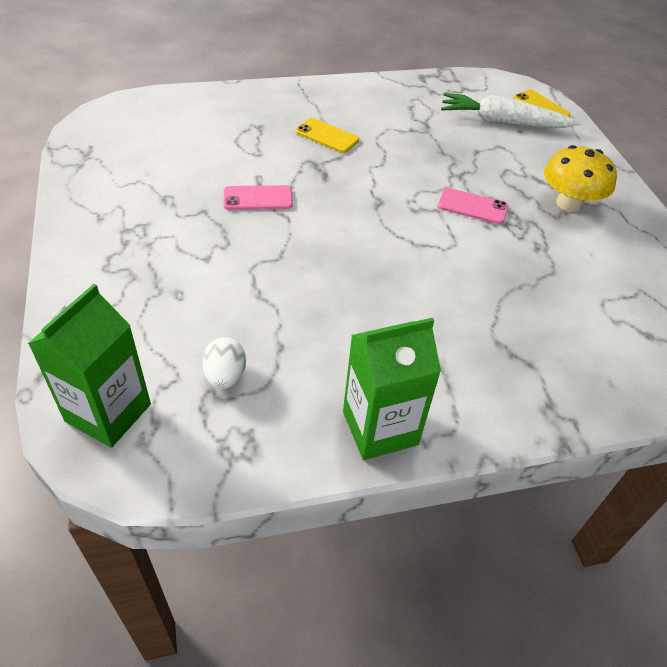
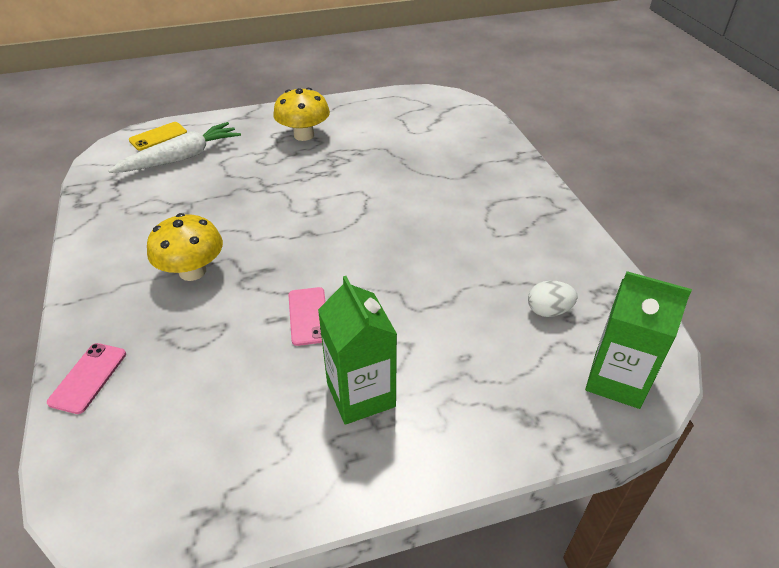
camera: 90 degrees left, 5 degrees down
(327, 136) = (192, 271): yellow phone -> yellow mushroom
(380, 428) = (560, 228): green carton -> green carton (361, 395)
(472, 206) = (311, 180): pink phone -> pink phone (88, 378)
(503, 122) = (181, 158): white carrot -> white carrot turned 135 degrees counterclockwise

